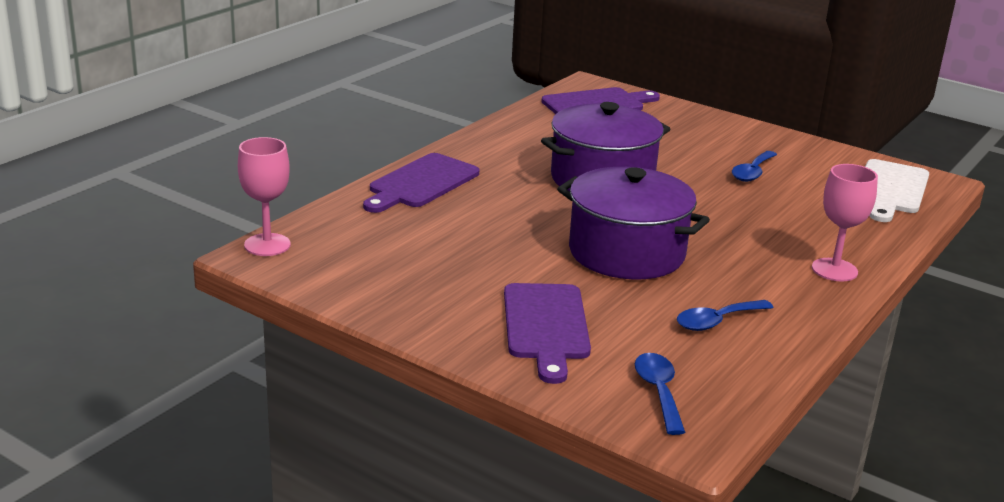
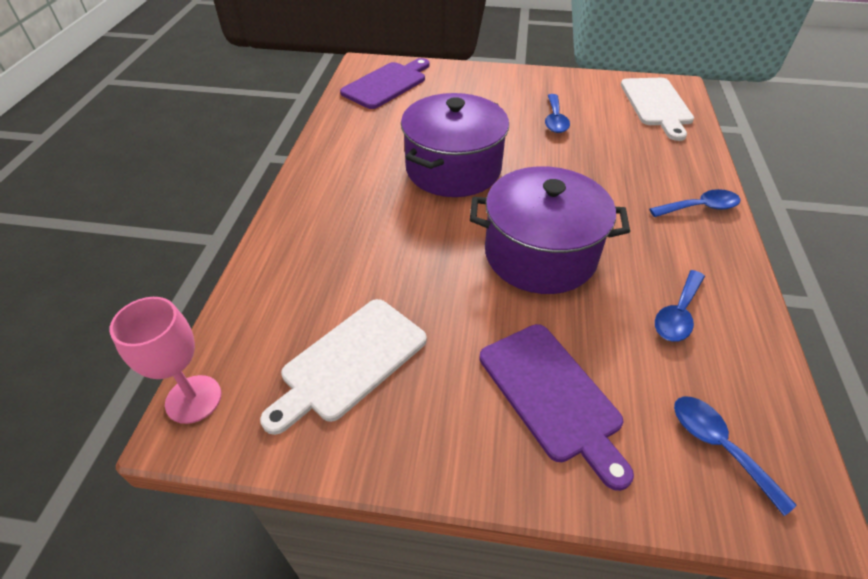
camera: 25 degrees left, 20 degrees up
(397, 262) = (349, 362): none -> white cutting board
(421, 183) = (301, 234): purple cutting board -> none
(834, 270) = (700, 207): pink goblet -> blue spoon

